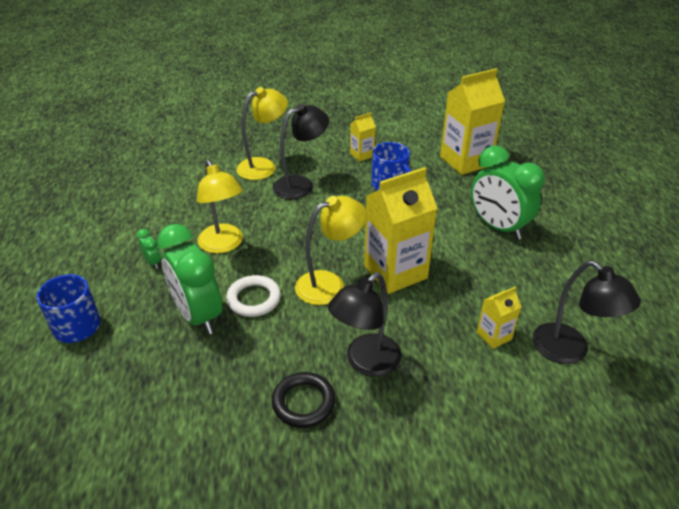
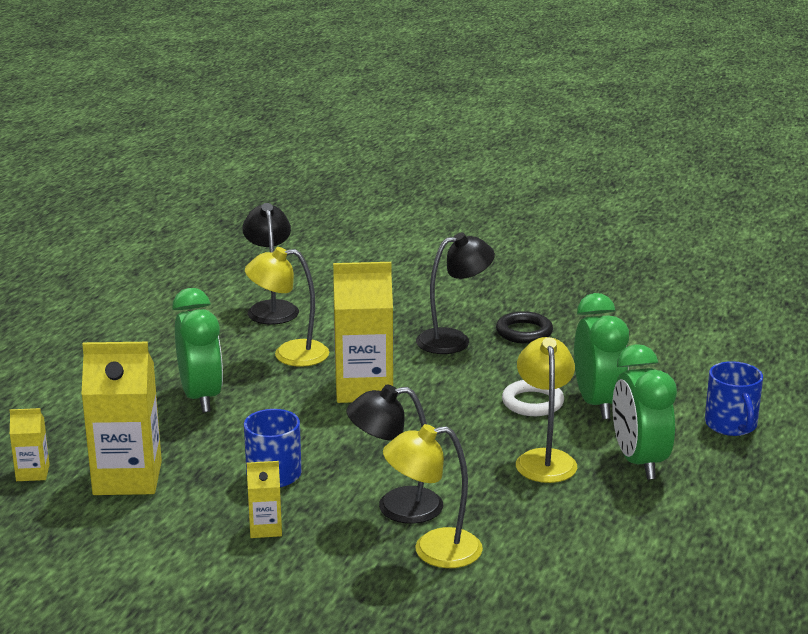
camera: 155 degrees left, 15 degrees down
(153, 262) = (639, 462): green clock -> green clock, size x2.44
(329, 284) = (443, 395): yellow lamp -> yellow lamp (289, 354)
(494, 336) = (323, 329): yellow carton -> yellow carton (33, 473)

